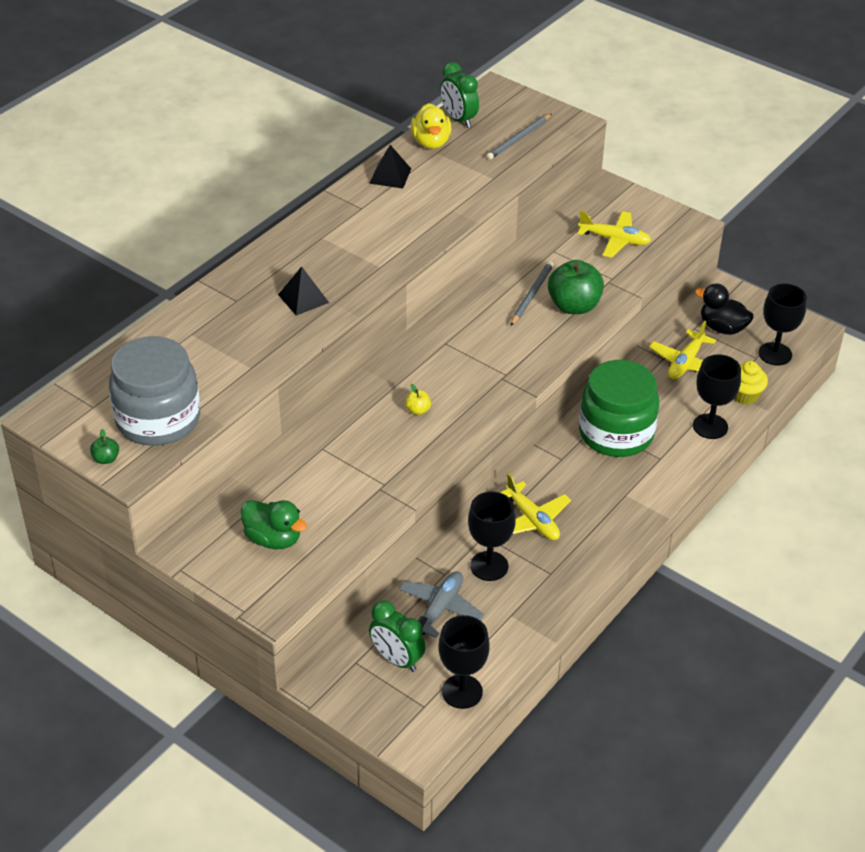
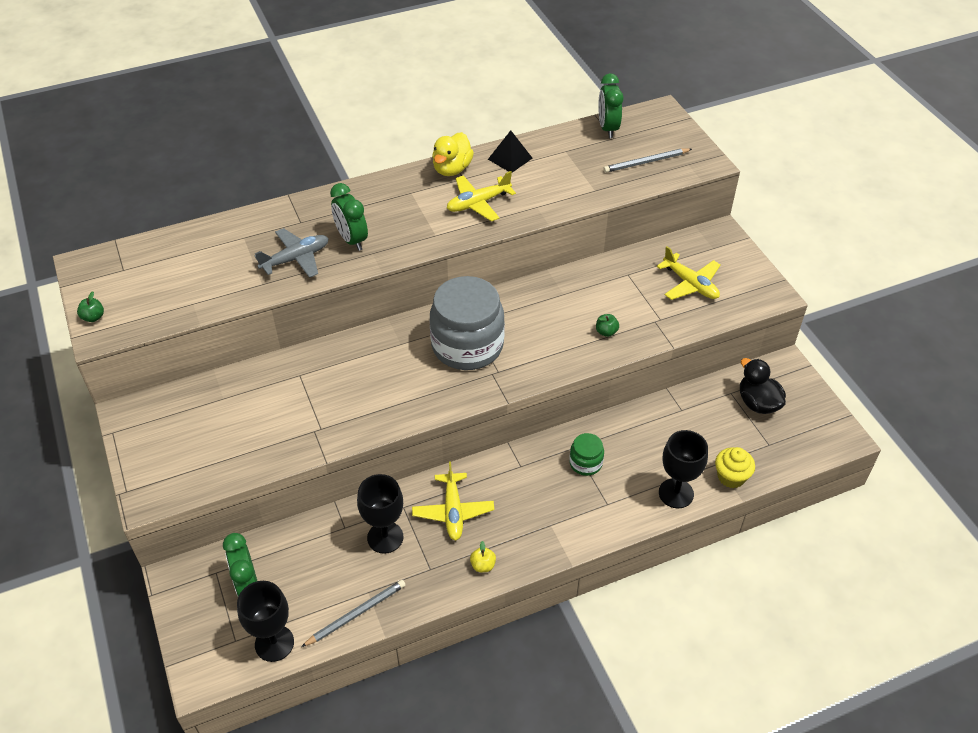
camera: 30 degrees right, 5 degrees up
(158, 419) = (158, 300): grey jar -> grey jar (467, 346)
(273, 539) = (199, 438): green duck -> none
(303, 298) = (352, 240): black pyramid -> green clock
(417, 410) = (400, 373): yellow apple -> yellow apple (483, 565)
(431, 142) = (568, 141): yellow duck -> yellow duck (452, 169)
(440, 609) = (316, 557): grey plane -> grey plane (296, 259)
(531, 295) = (577, 307): grey pencil -> grey pencil (356, 614)
(574, 306) = (606, 332): green apple -> green apple, size x0.43
(616, 433) = (585, 463): green jar -> green jar, size x0.45
(685, 363) = (698, 422): yellow plane -> yellow plane (478, 203)
(775, 354) = (790, 448): black goblet -> none

